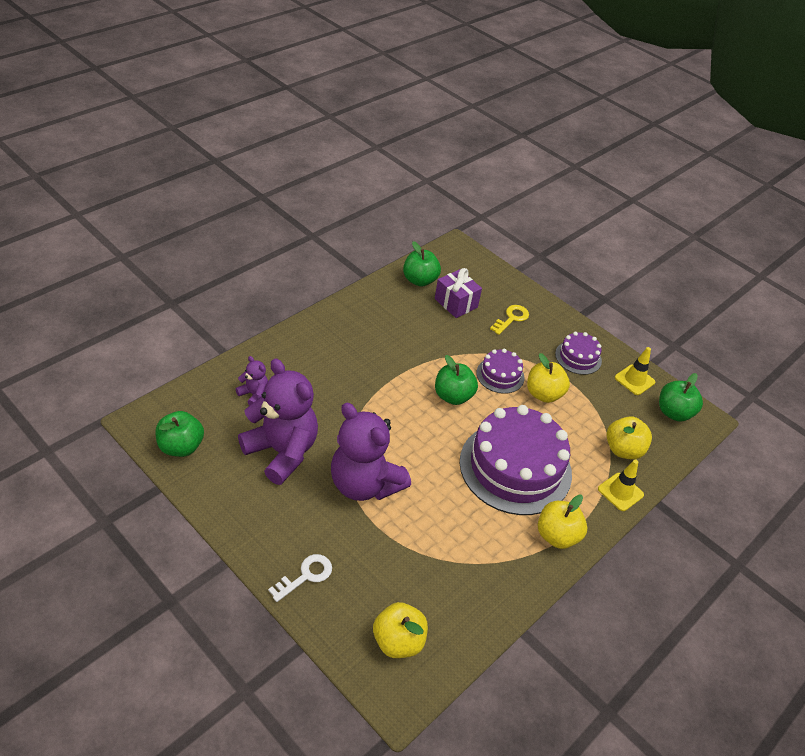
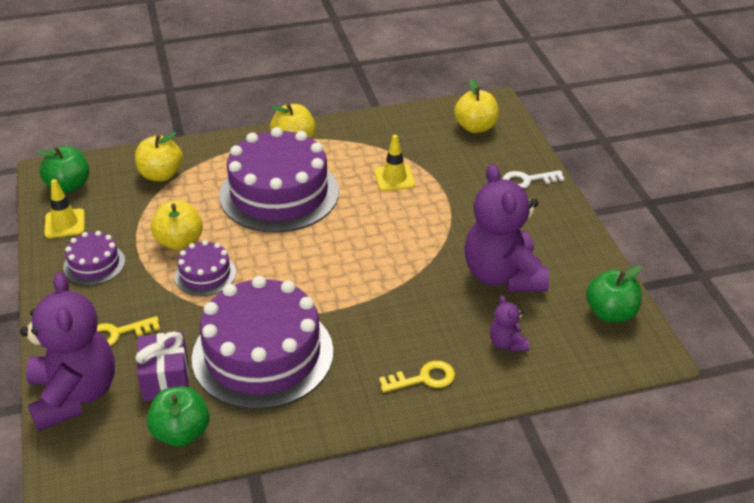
camera: 145 degrees left, 5 degrees down
(300, 352) = (423, 378): none -> yellow key
(364, 484) = (435, 224): purple teddy bear -> purple teddy bear (74, 395)
(413, 334) = (262, 354): none -> purple cake
(453, 396) = (279, 270): green apple -> none
(620, 492) = (204, 150): yellow traffic cone -> yellow traffic cone (394, 178)

